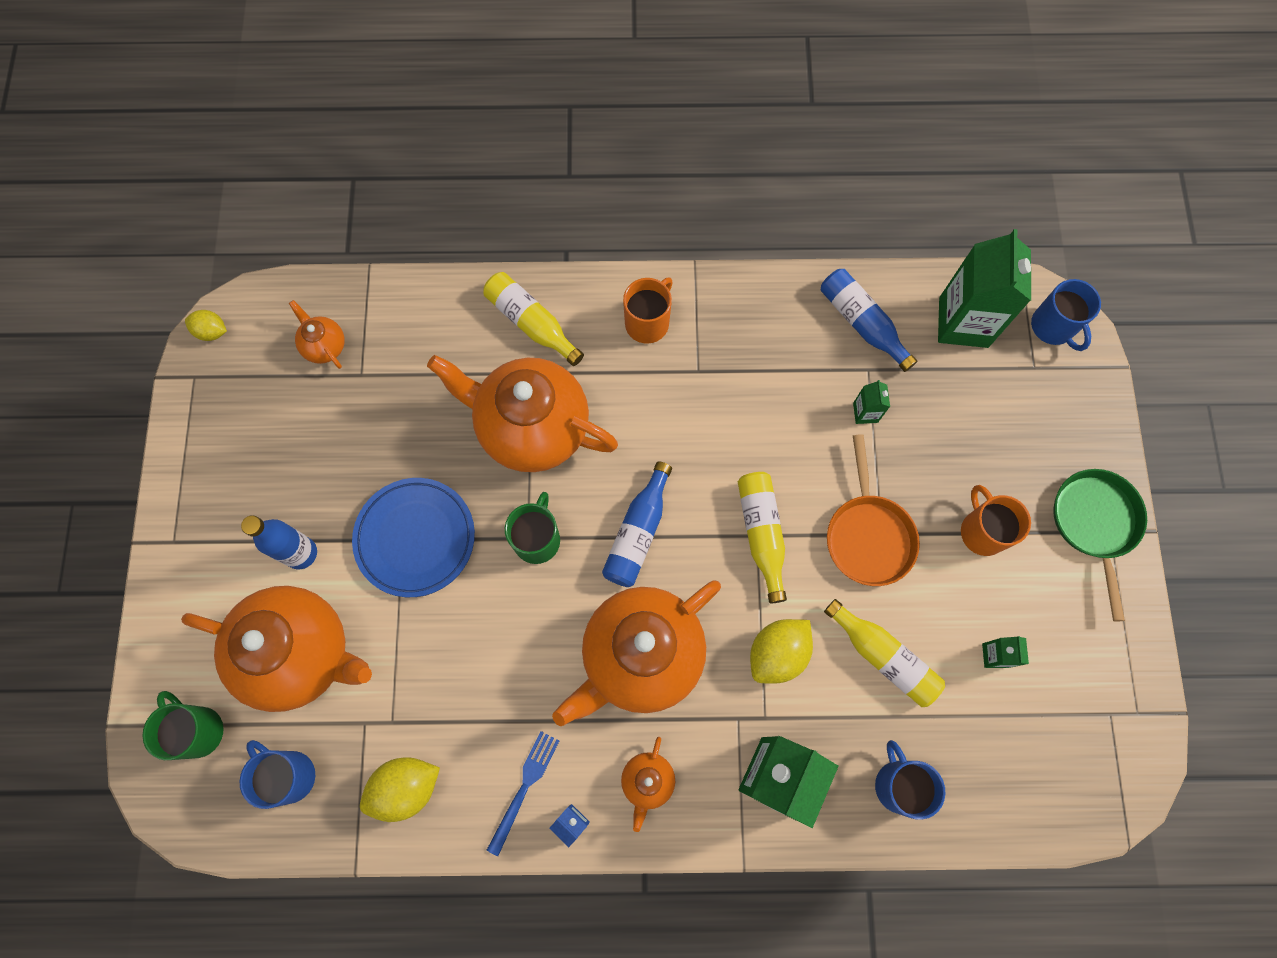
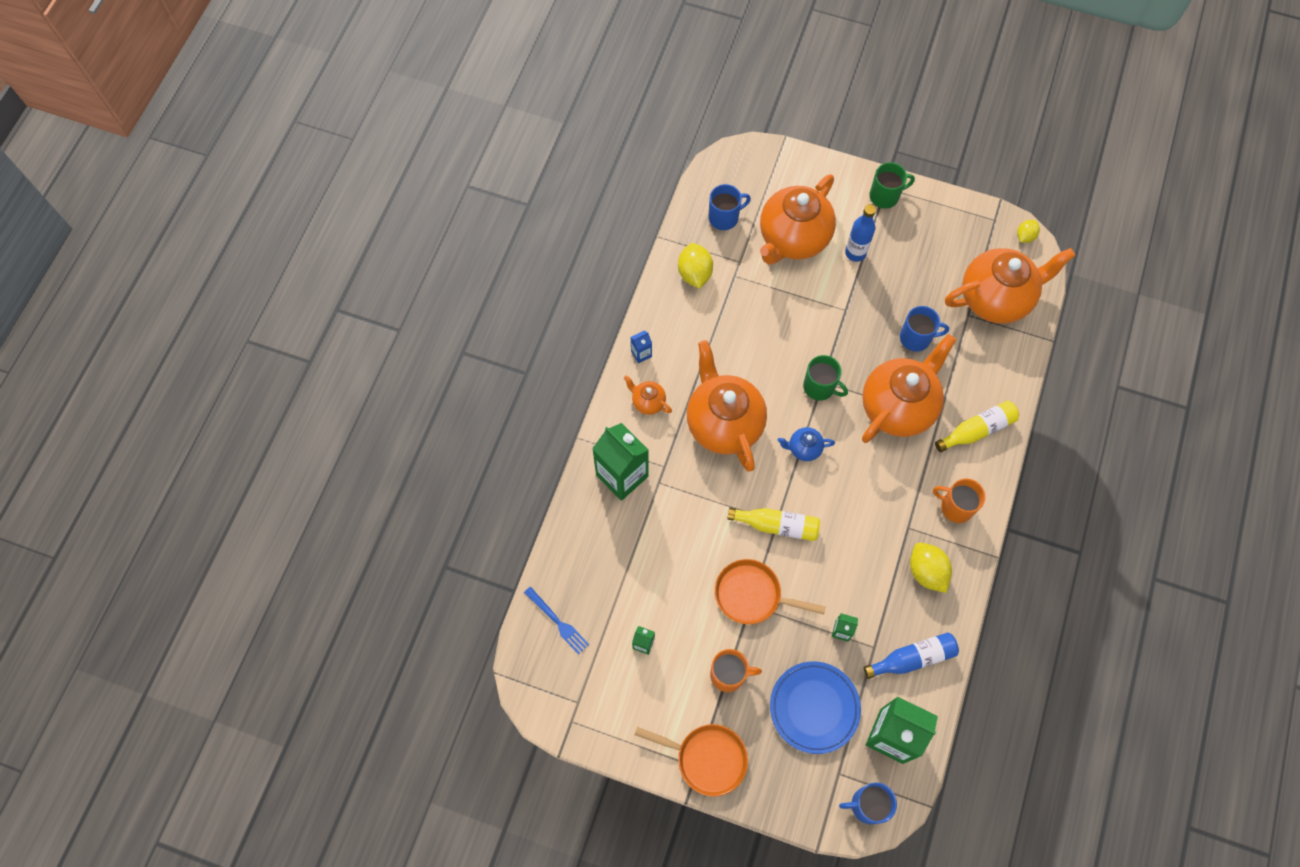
camera: 110 degrees right, 5 degrees down
(198, 730) = (766, 179): green mug -> green mug (885, 196)
(325, 346) = (995, 299): orange teapot -> orange teapot, size x2.32
(415, 538) = (844, 317): blue plate -> blue plate (814, 708)
(525, 786) = (671, 335): blue fork -> blue fork (558, 622)
(638, 532) = (804, 448): blue bottle -> blue teapot
(648, 322) = (956, 507): orange mug -> orange mug turned 150 degrees clockwise
(777, 653) = (695, 505): yellow lemon -> yellow lemon (926, 572)
(883, 656) = (669, 570): yellow bottle -> none
(898, 784) = (589, 546): blue mug -> blue mug (916, 338)
(1094, 523) = (707, 758): green pan -> orange pan

